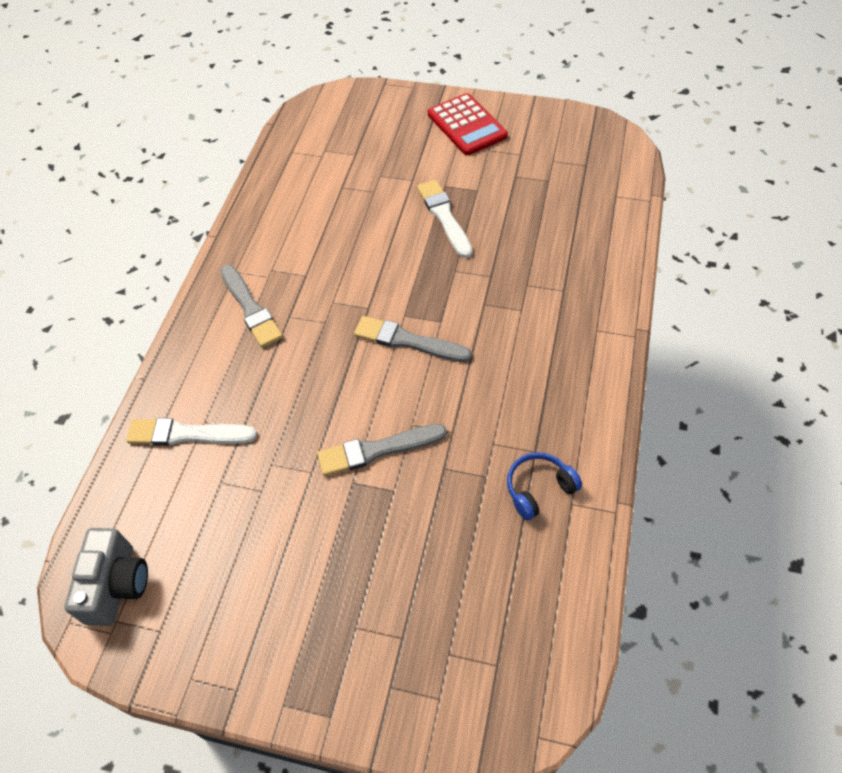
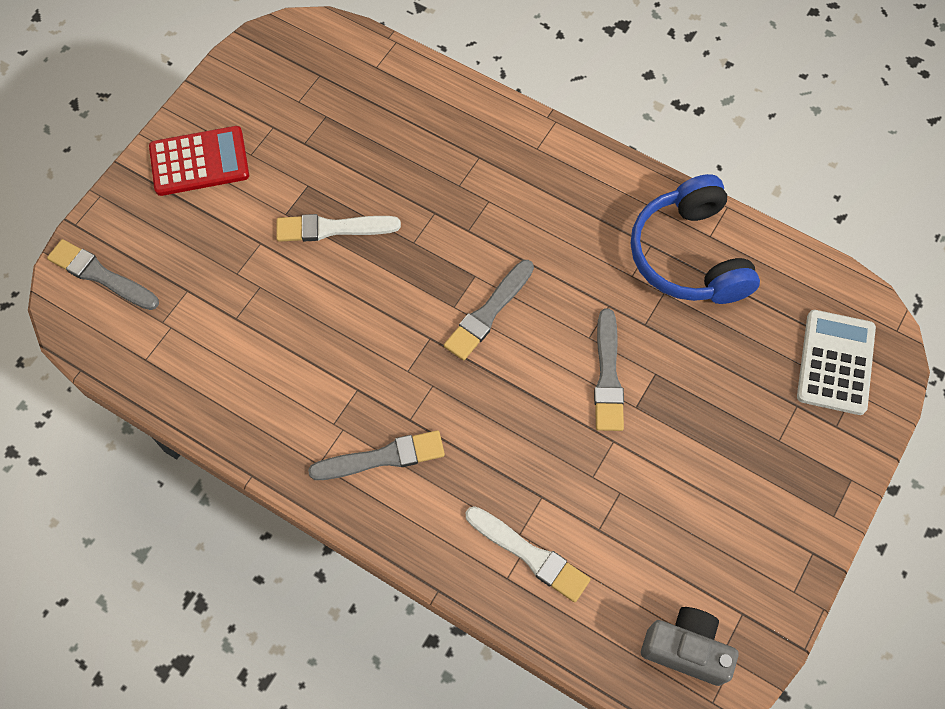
camera: 75 degrees left, 10 degrees up
(187, 434) = (530, 554): white brush -> white brush turned 75 degrees counterclockwise
(349, 109) = (101, 275): none -> grey brush
(469, 670) = (835, 362): none -> white calculator
(539, 489) = (689, 255): blue headphones -> blue headphones, size x2.01

